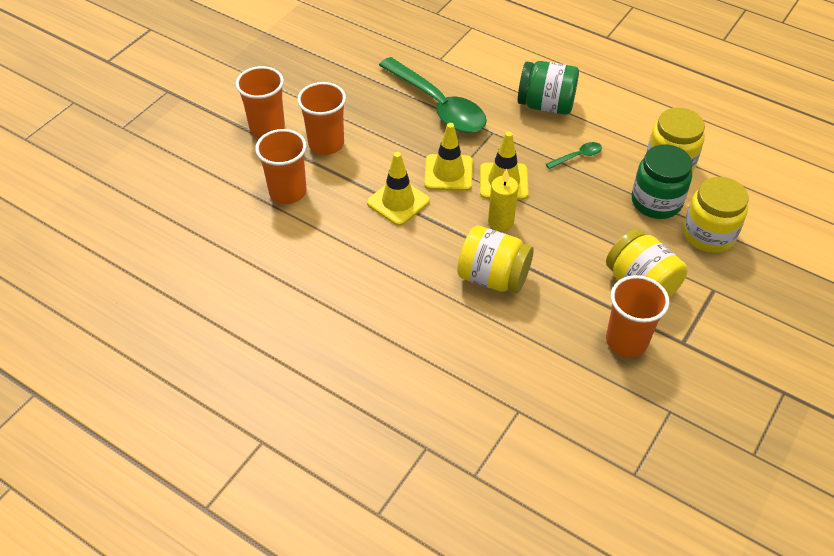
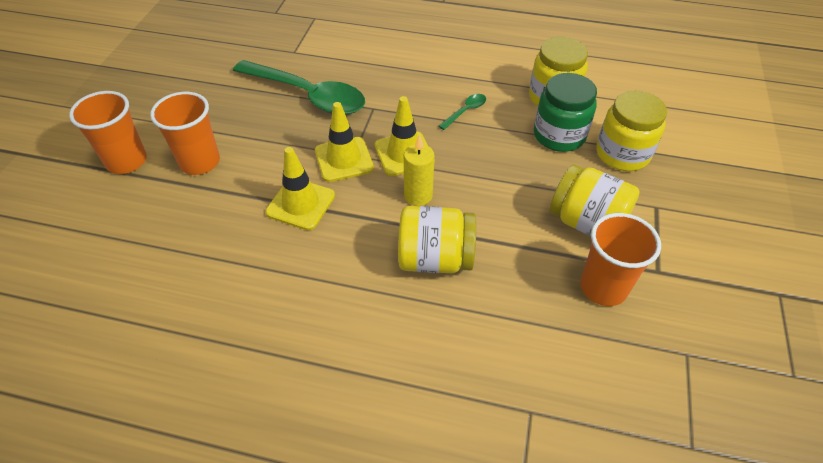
camera: 20 degrees left, 0 degrees up
(288, 192) = (170, 226): orange cup -> none
(546, 105) = (414, 71): green jar -> none

